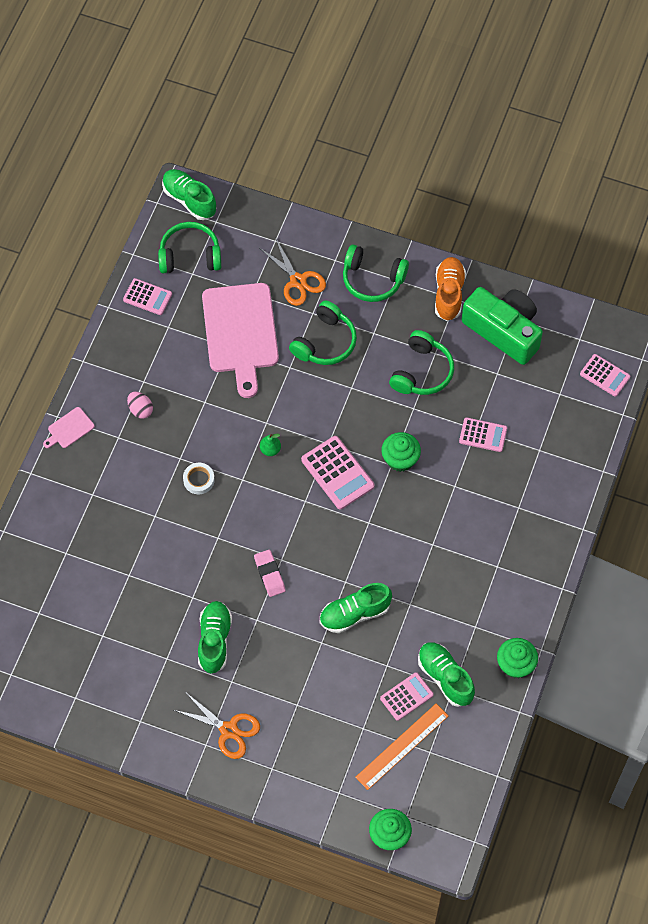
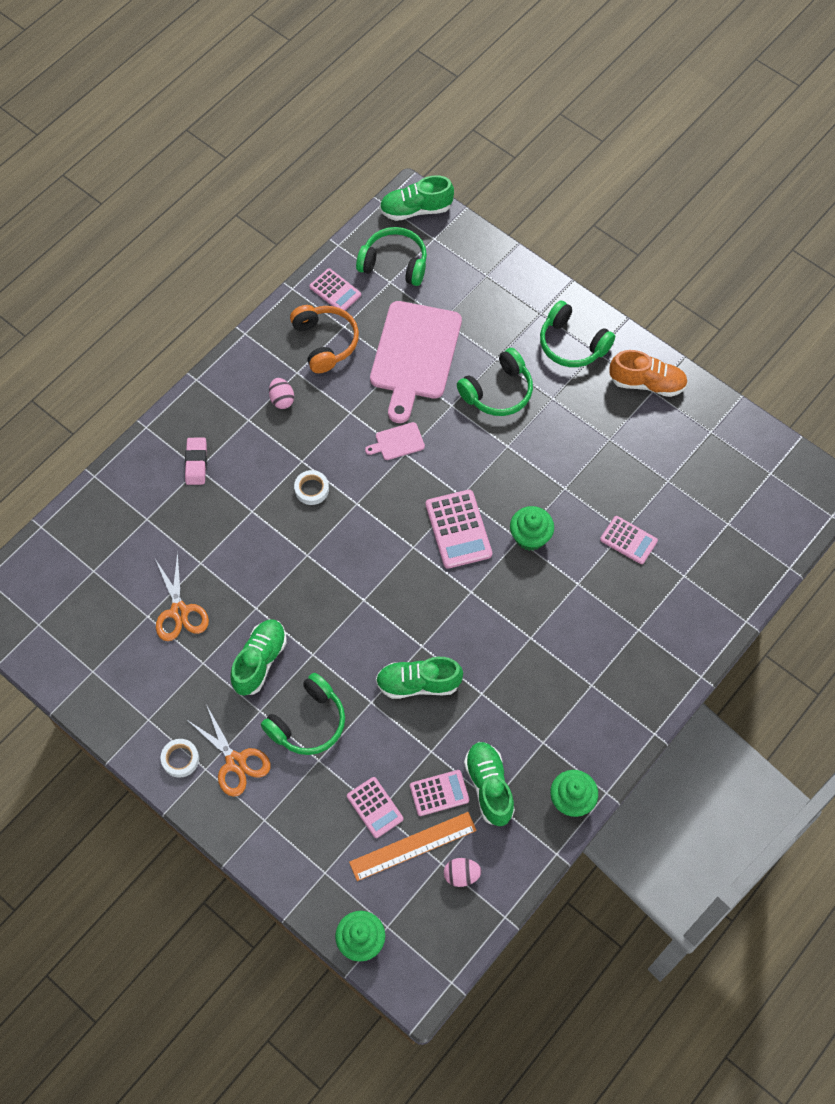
camera: 20 degrees right, 0 degrees up
(69, 429) = (202, 396): pink cutting board -> pink cutting board (397, 442)
(157, 346) = (325, 342): none -> orange headphones
(181, 744) = (180, 759): none -> white tape
(189, 200) = (416, 209): green shoe -> green shoe turned 75 degrees counterclockwise
(269, 574) = (345, 611): pink eraser -> pink eraser (196, 463)
(270, 449) = (398, 482): green pear -> none
(298, 281) = (494, 322): orange scissors -> orange scissors (179, 612)
(422, 371) = (588, 453): green headphones -> green headphones (308, 722)
(449, 294) = (647, 383): orange shoe -> orange shoe turned 75 degrees clockwise
(450, 755) = (461, 875): none -> pink egg
(504, 331) = (691, 439): green camera -> none
(605, 375) = (784, 520): pink calculator -> pink calculator (374, 807)

